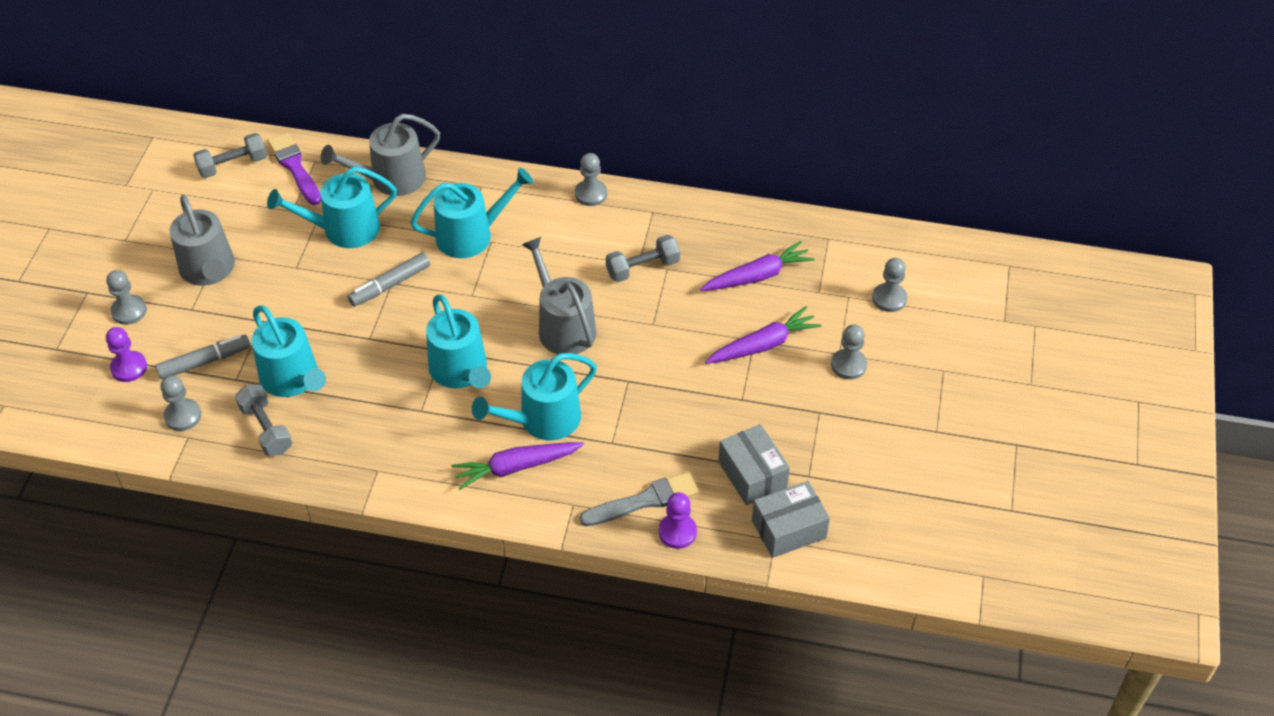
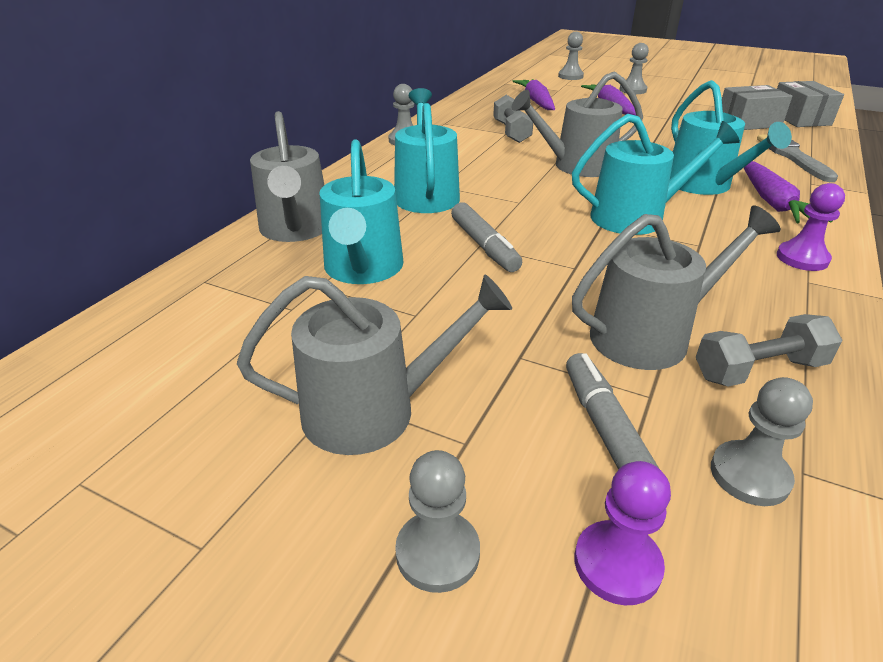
camera: 75 degrees left, 15 degrees down
(233, 165) = (128, 361): grey dumbbell -> none
(292, 379) = (649, 335): turquoise watering can -> grey watering can
(295, 167) = (200, 298): purple brush -> none
(677, 532) = (822, 149): purple pawn -> purple pawn (802, 258)

